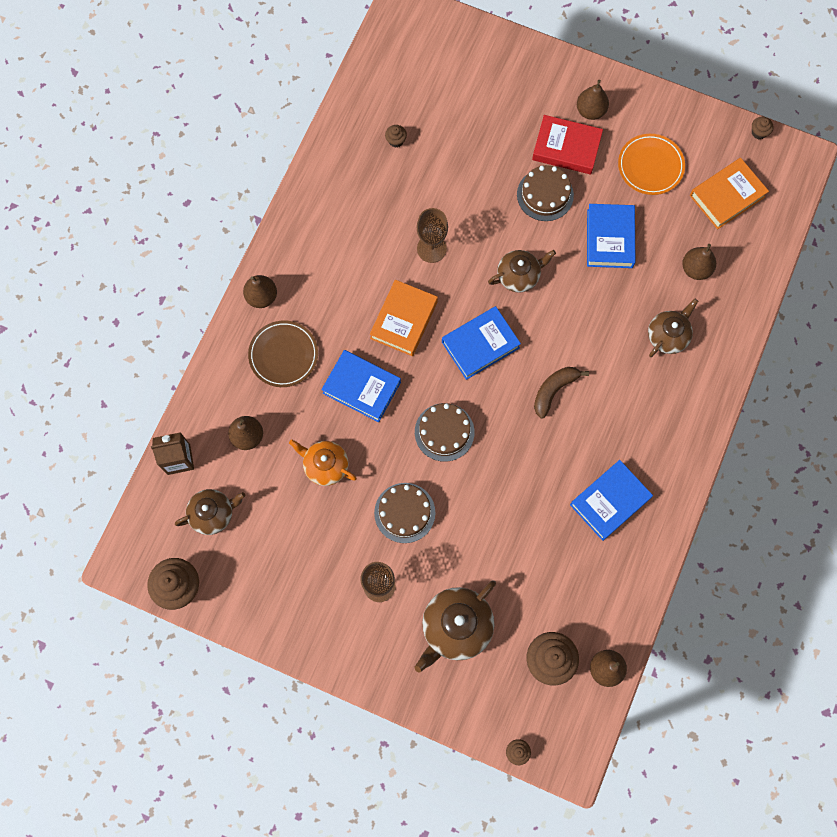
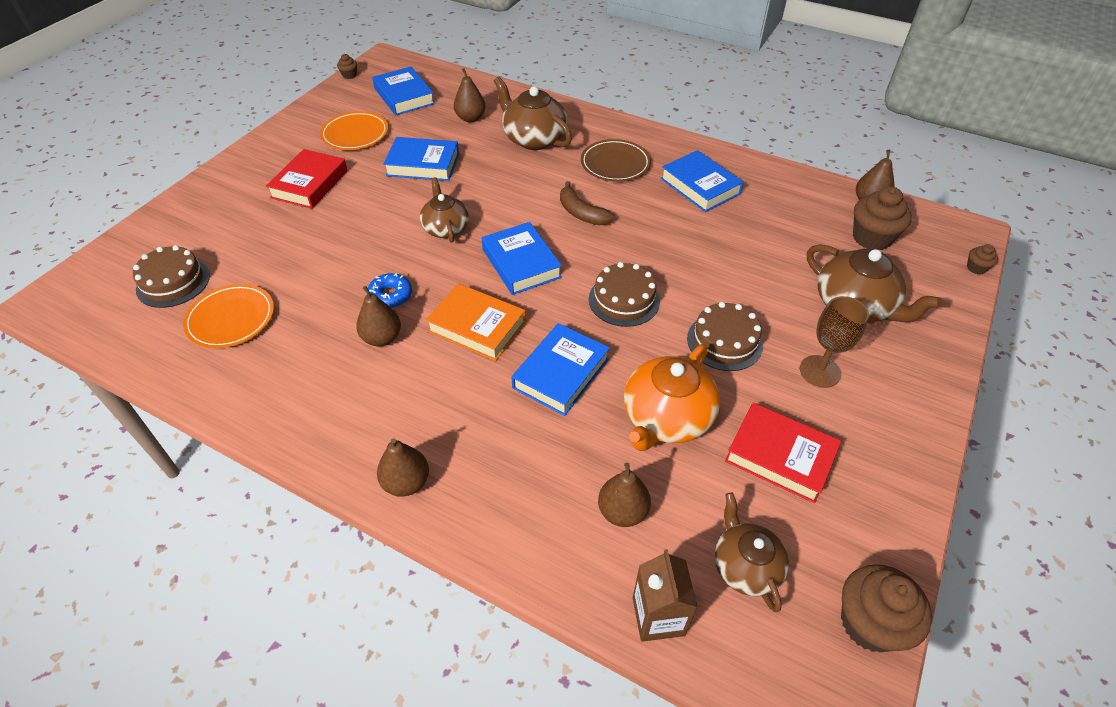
camera: 85 degrees left, 25 degrees down
(283, 355) = (502, 459): brown plate -> brown plate (615, 164)
(297, 545) = (780, 456): none -> red book
(325, 465) = (666, 418): orange teapot -> orange teapot, size x1.52
(396, 140) = (231, 319): brown cupcake -> orange plate
(431, 248) = (390, 296): brown goblet -> blue donut
(545, 195) = (357, 203): brown cake -> brown cake (173, 282)
(590, 111) = (276, 165): brown pear -> brown pear (382, 338)
(668, 335) = (534, 139): brown teapot -> brown teapot, size x1.52
(727, 196) = (404, 96): orange book -> blue book

